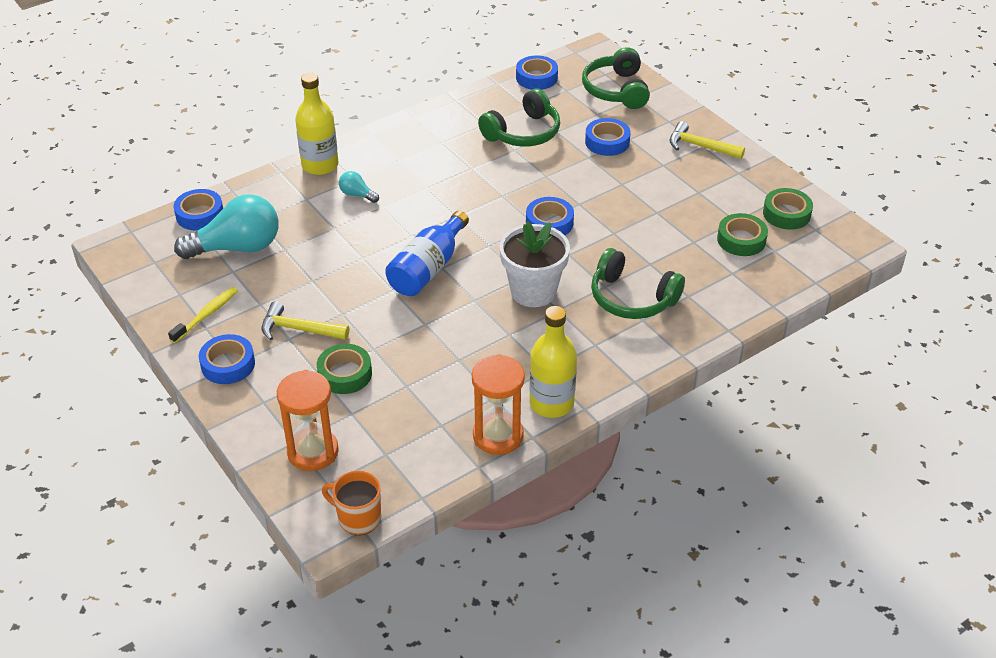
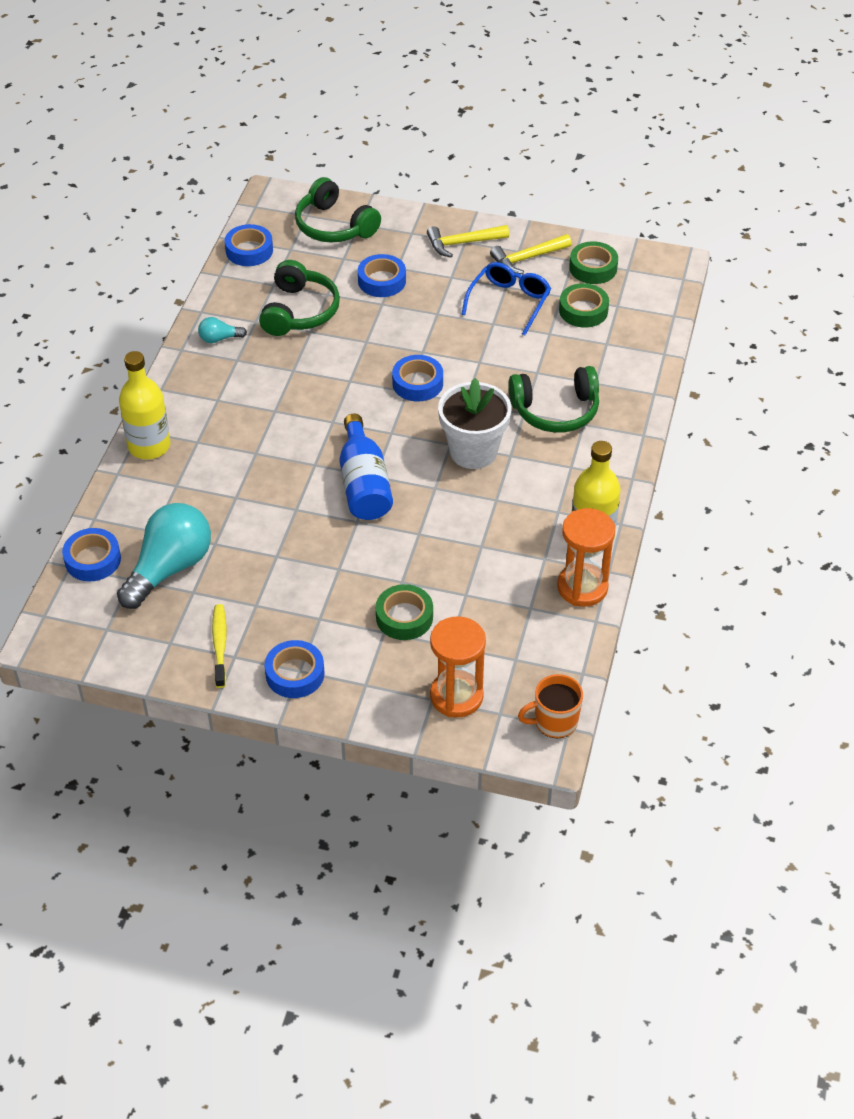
camera: 40 degrees left, 5 degrees up
(299, 329) = (318, 605): yellow hammer -> yellow hammer (527, 258)
(357, 195) = (219, 454): turquoise light bulb -> turquoise light bulb (219, 339)
(688, 204) = (509, 302): none -> blue glasses

